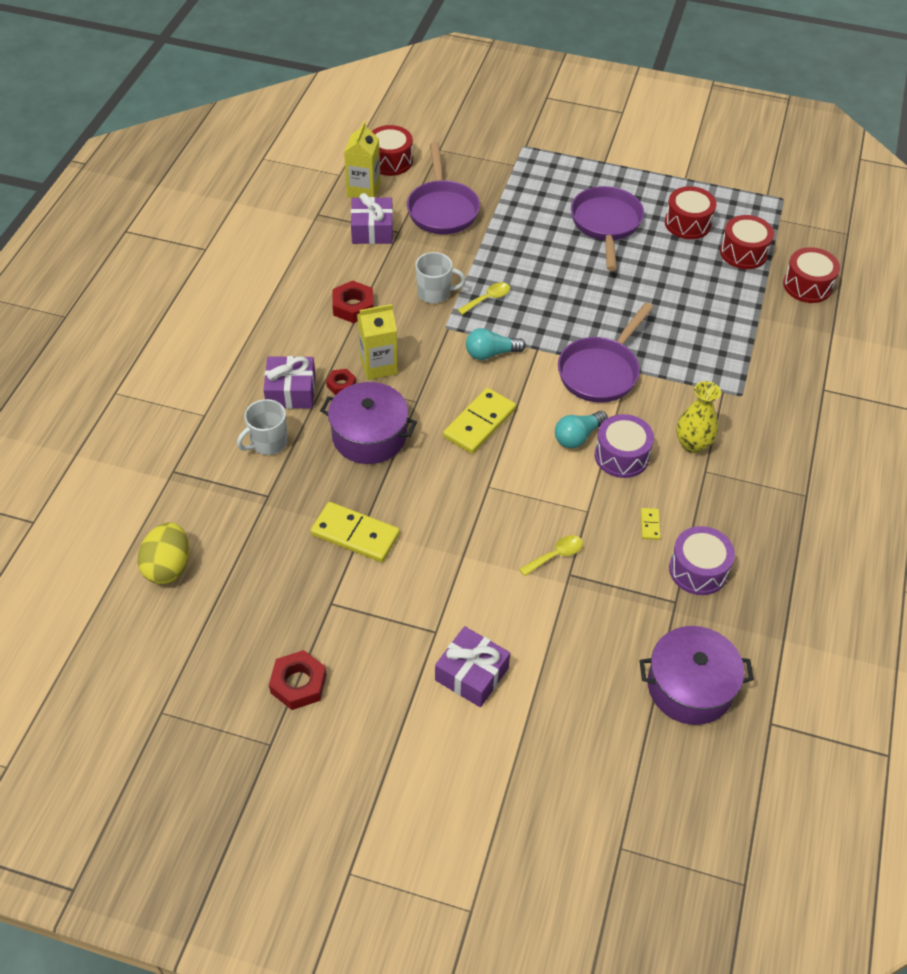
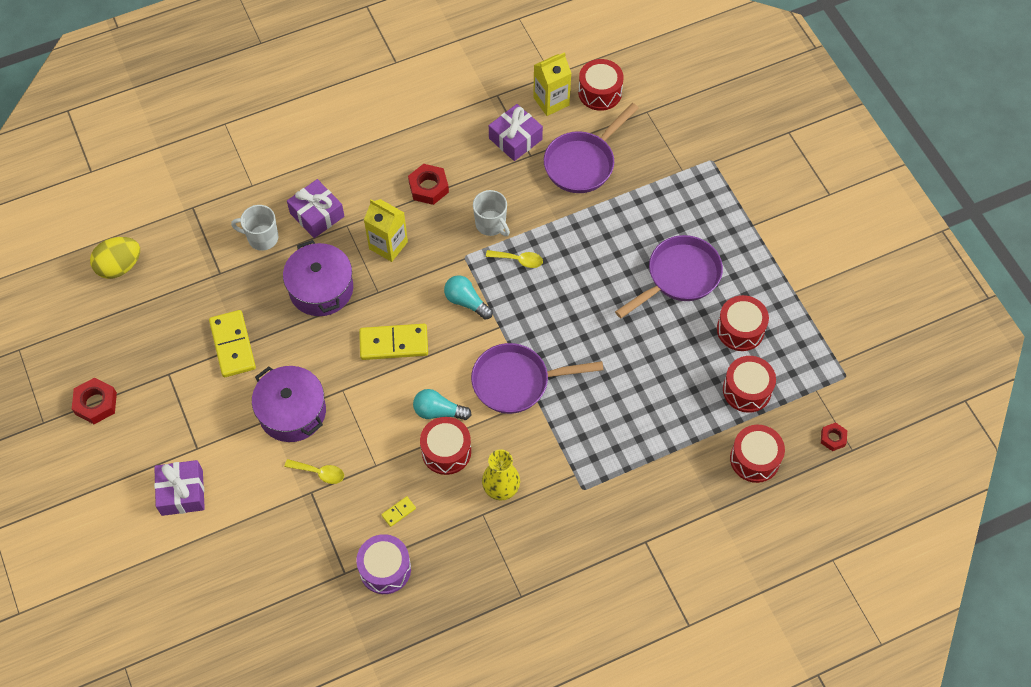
camera: 50 degrees right, 10 degrees up
(341, 384) = (350, 237): red nut -> red nut (833, 438)
(621, 456) = (446, 451): purple drum -> red drum
(690, 687) = (280, 628): purple pot -> purple pot (292, 412)

